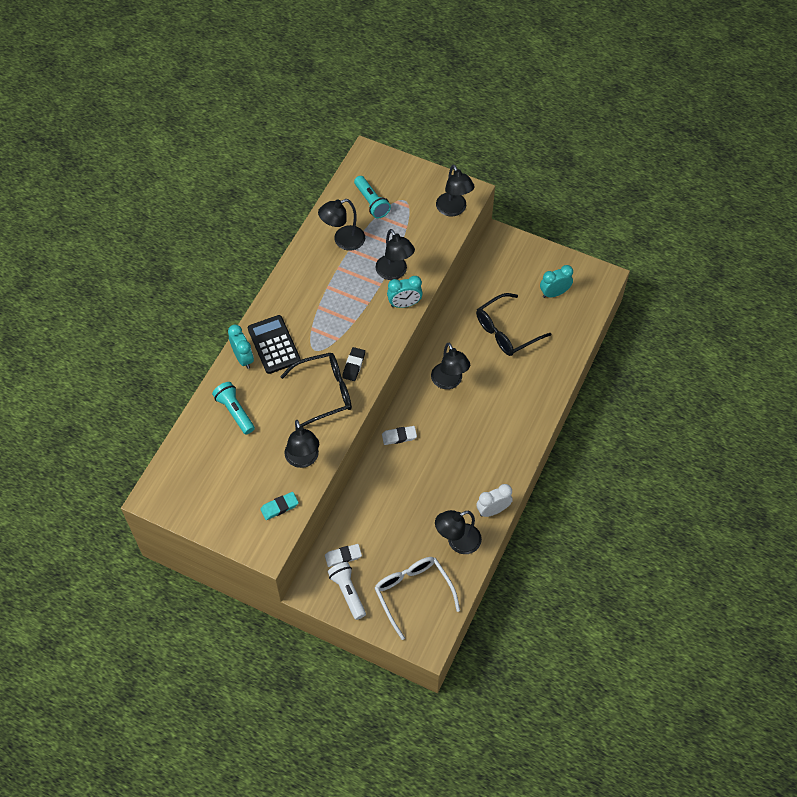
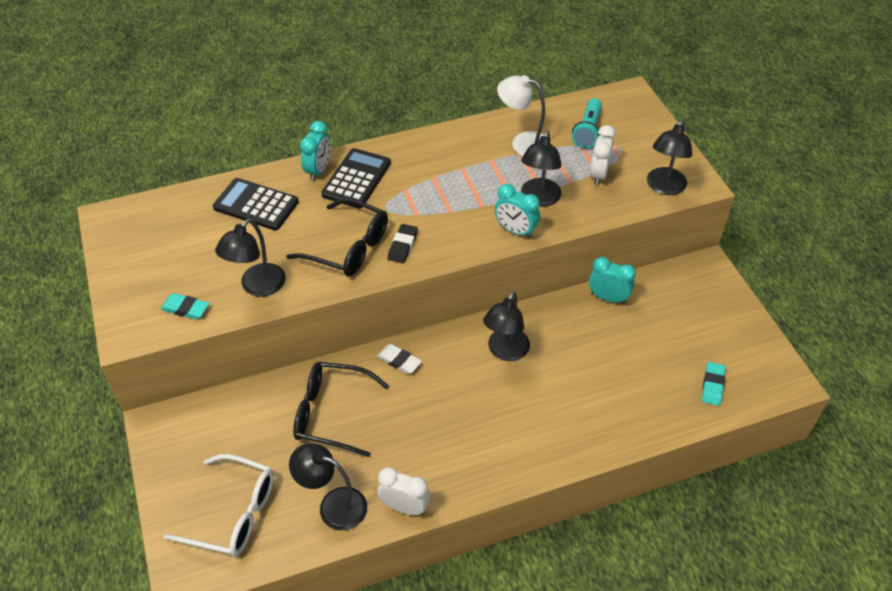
camera: 45 degrees right, 10 degrees down
(235, 412) = (256, 205): turquoise flashlight -> black calculator
(343, 241) = (522, 143): black lamp -> white lamp
(343, 556) = (219, 421): white eraser -> none
(348, 592) = (182, 456): white flashlight -> none
(354, 365) = (402, 246): black eraser -> black eraser turned 45 degrees counterclockwise
(410, 229) = (598, 175): none -> white clock
(413, 593) = (233, 513): white glasses -> white glasses turned 90 degrees clockwise
(506, 331) = (617, 352): black glasses -> black glasses (331, 413)
(554, 293) = (712, 355): turquoise clock -> turquoise clock (608, 298)
(570, 311) = (712, 385): none -> turquoise eraser

